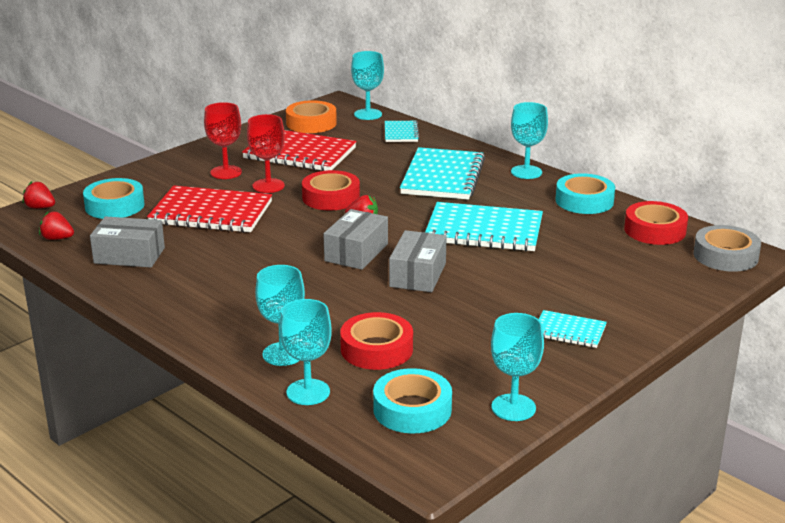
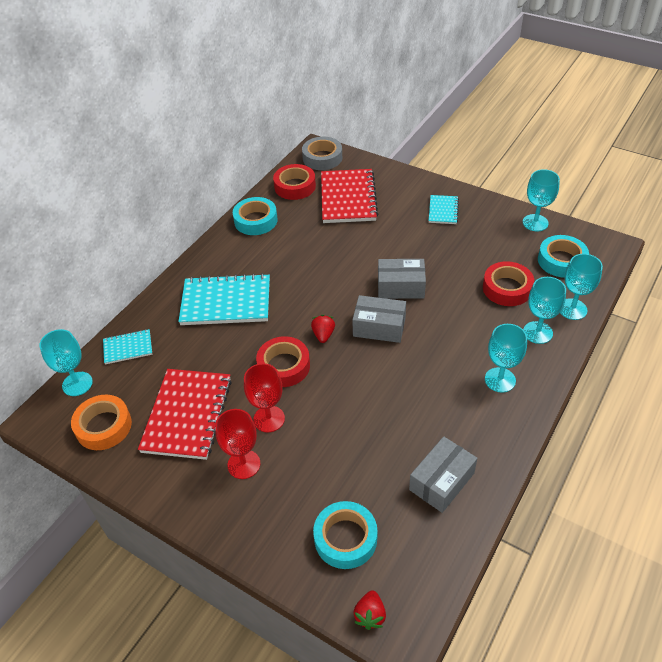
camera: 100 degrees left, 20 degrees up
(57, 238) = (432, 561): red strawberry -> none
(129, 255) = (441, 481): grey box -> grey box turned 45 degrees clockwise
(211, 213) = (338, 446): red notebook -> red notebook (348, 198)
(484, 230) = (319, 264): turquoise notebook -> none
(526, 172) = (208, 255): turquoise goblet -> turquoise goblet (500, 380)

